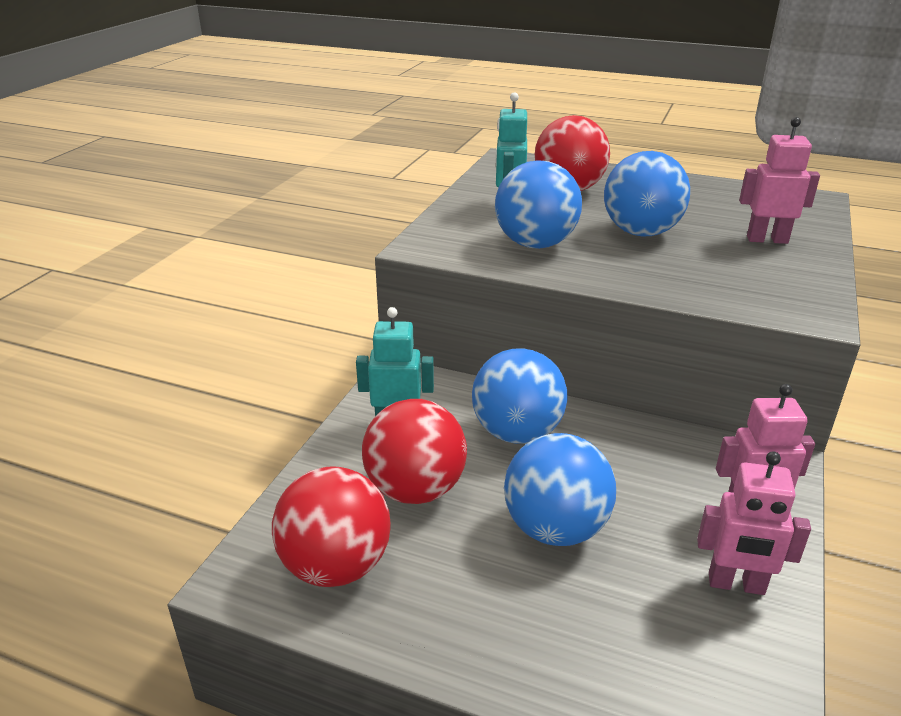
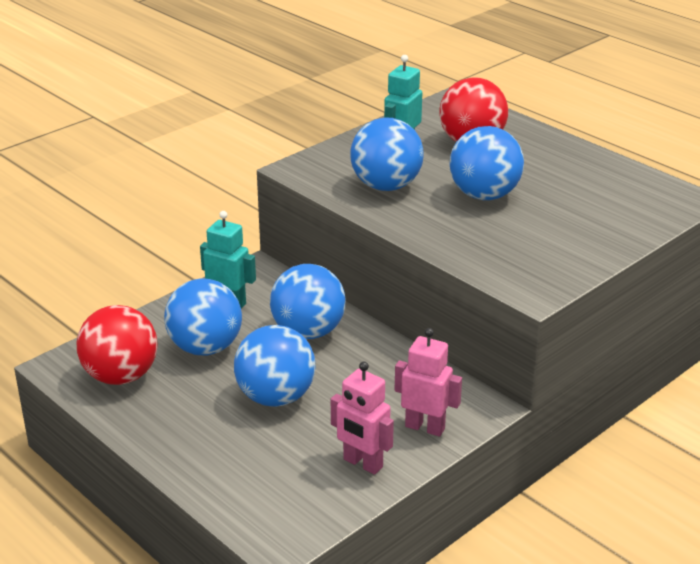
camera: 25 degrees right, 0 degrees up
(415, 489) = (205, 348): red ball -> blue ball
(767, 239) = (585, 225): pink robot -> none

